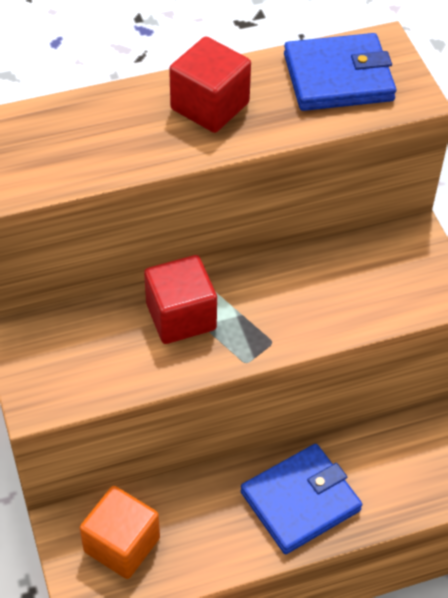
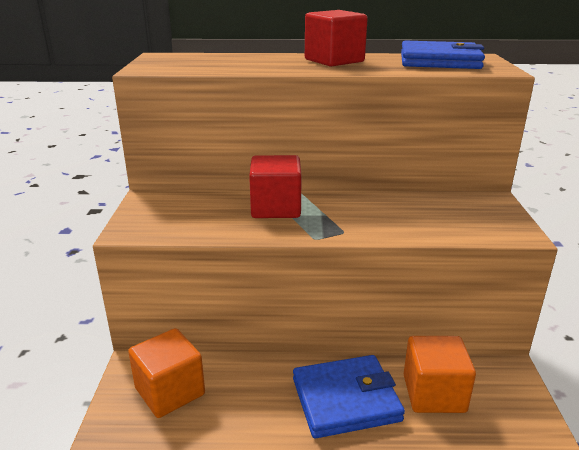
camera: 20 degrees right, 25 degrees down
(382, 468) = (434, 393): none -> orange cube

